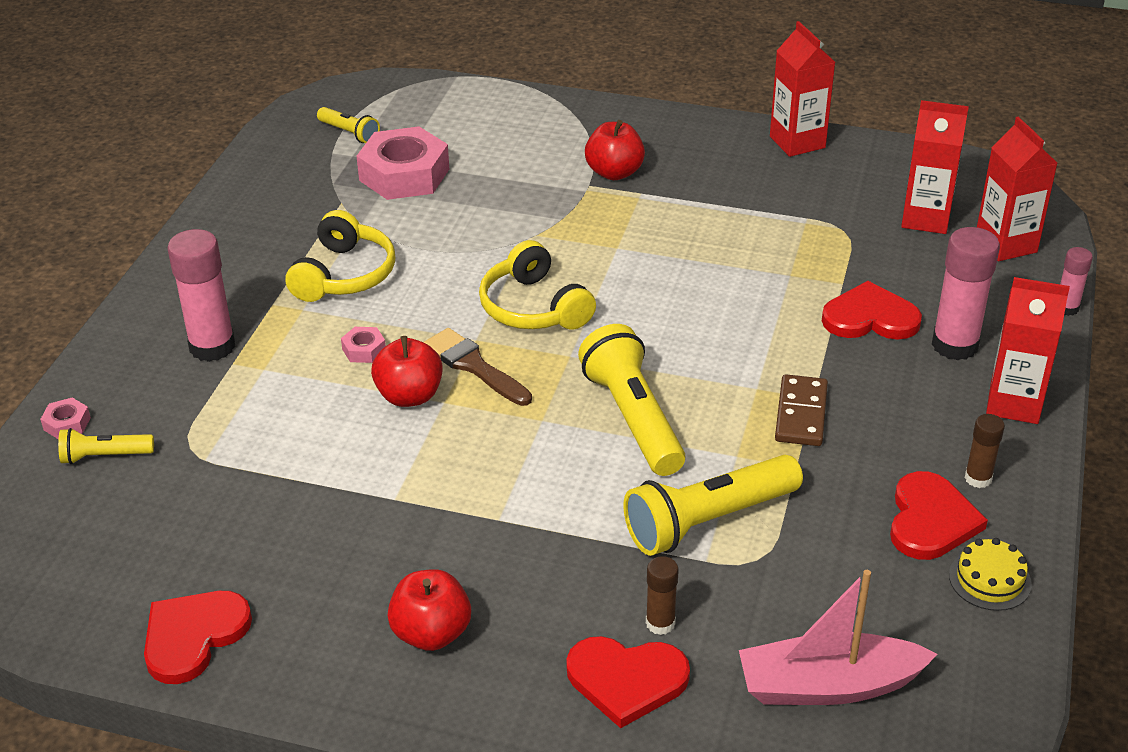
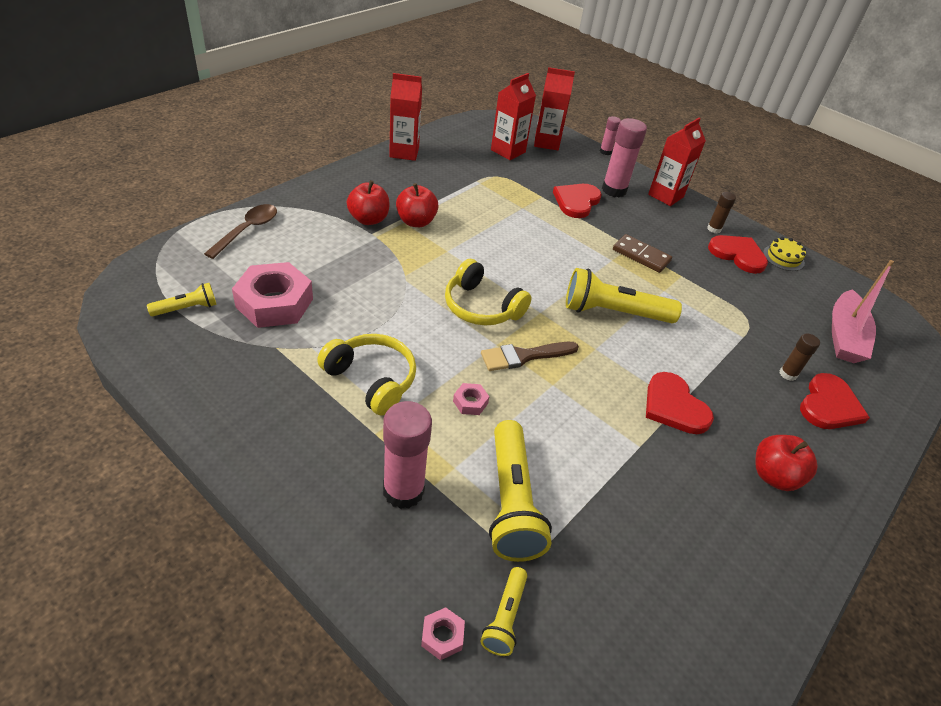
camera: 70 degrees left, 5 degrees up
(193, 636) = (746, 618): red heart -> red heart (674, 406)
(409, 396) = (536, 398): red apple -> red apple (416, 222)
(503, 111) = (247, 230): none -> brown spoon
(534, 307) = (482, 307): yellow headphones -> yellow headphones turned 45 degrees clockwise
(708, 521) = (712, 322): yellow flashlight -> yellow flashlight (511, 502)

